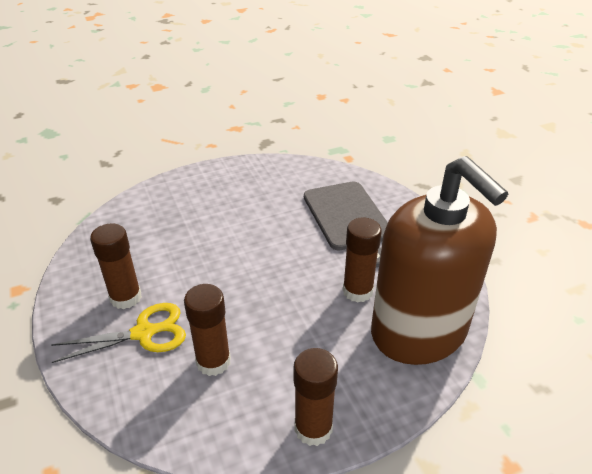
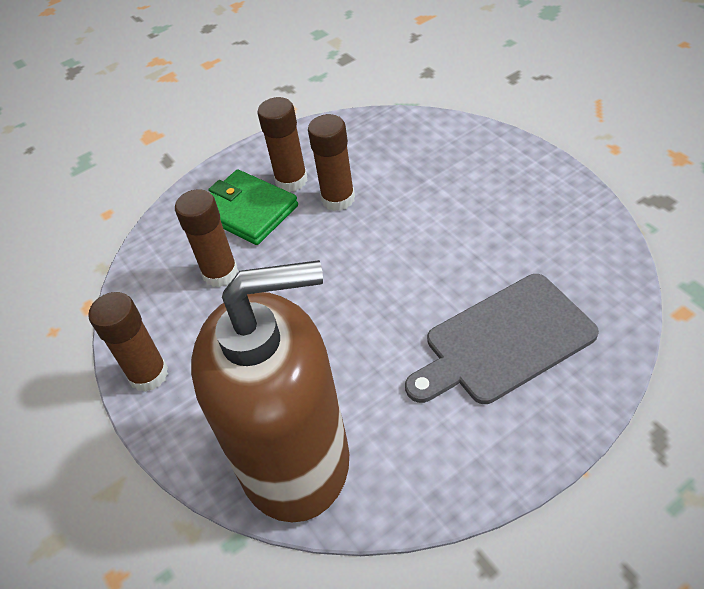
camera: 85 degrees right, 10 degrees up
(144, 333) = (248, 211): yellow scissors -> green wallet
(357, 291) = (353, 379): brown glue stick -> brown glue stick (338, 199)
(419, 332) = (295, 459): brown soap dispenser -> brown soap dispenser turned 150 degrees counterclockwise

